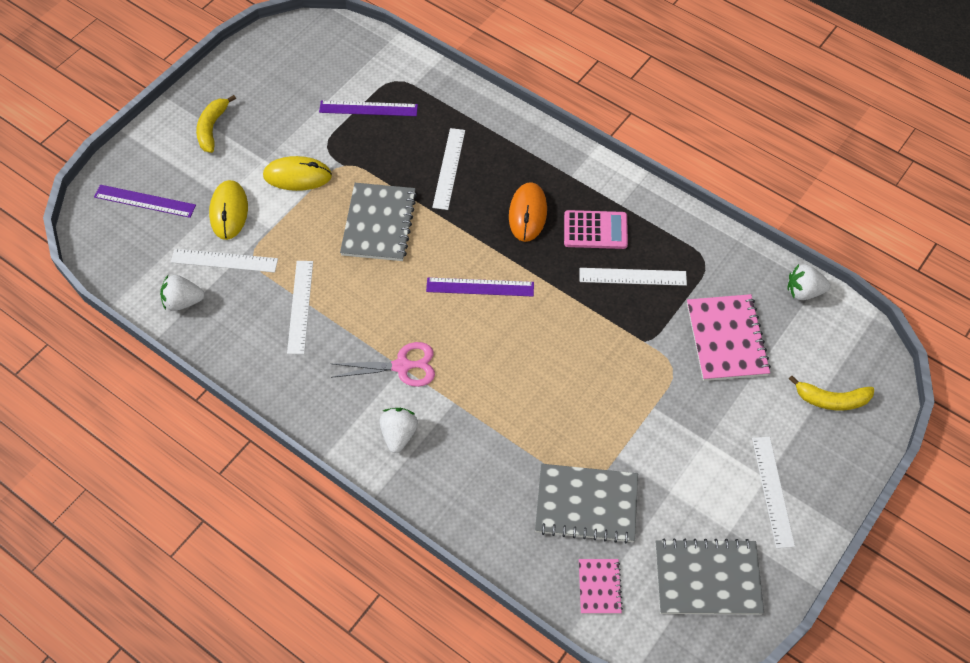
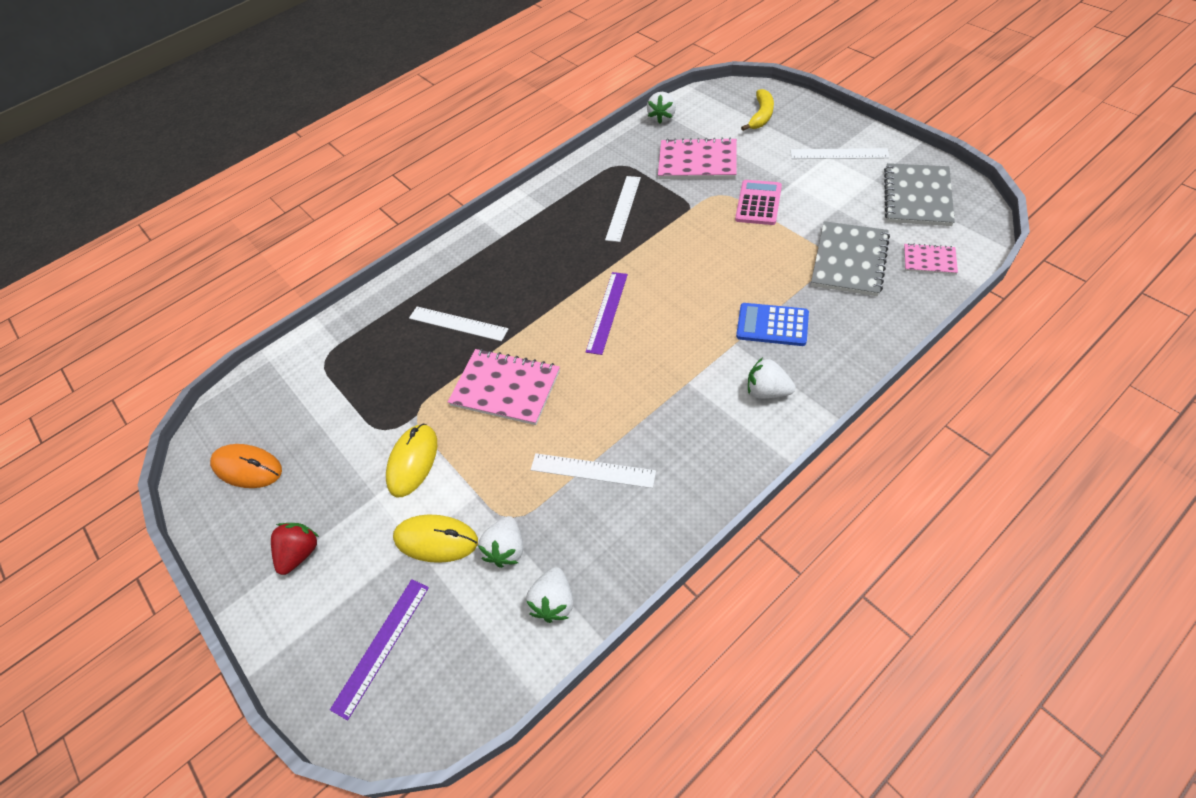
camera: 70 degrees left, 5 degrees down
(212, 128) = (300, 553): yellow banana -> red strawberry
(224, 260) = (506, 549): white ruler -> white strawberry
(368, 108) = (350, 386): purple ruler -> none
(379, 223) = (505, 388): grey notebook -> pink notebook
(402, 366) = (687, 382): pink scissors -> none
(482, 434) = (772, 325): none -> blue calculator
(527, 213) = (534, 269): orange mouse -> orange mouse (247, 468)
(595, 230) = (567, 226): pink calculator -> pink calculator (758, 203)

